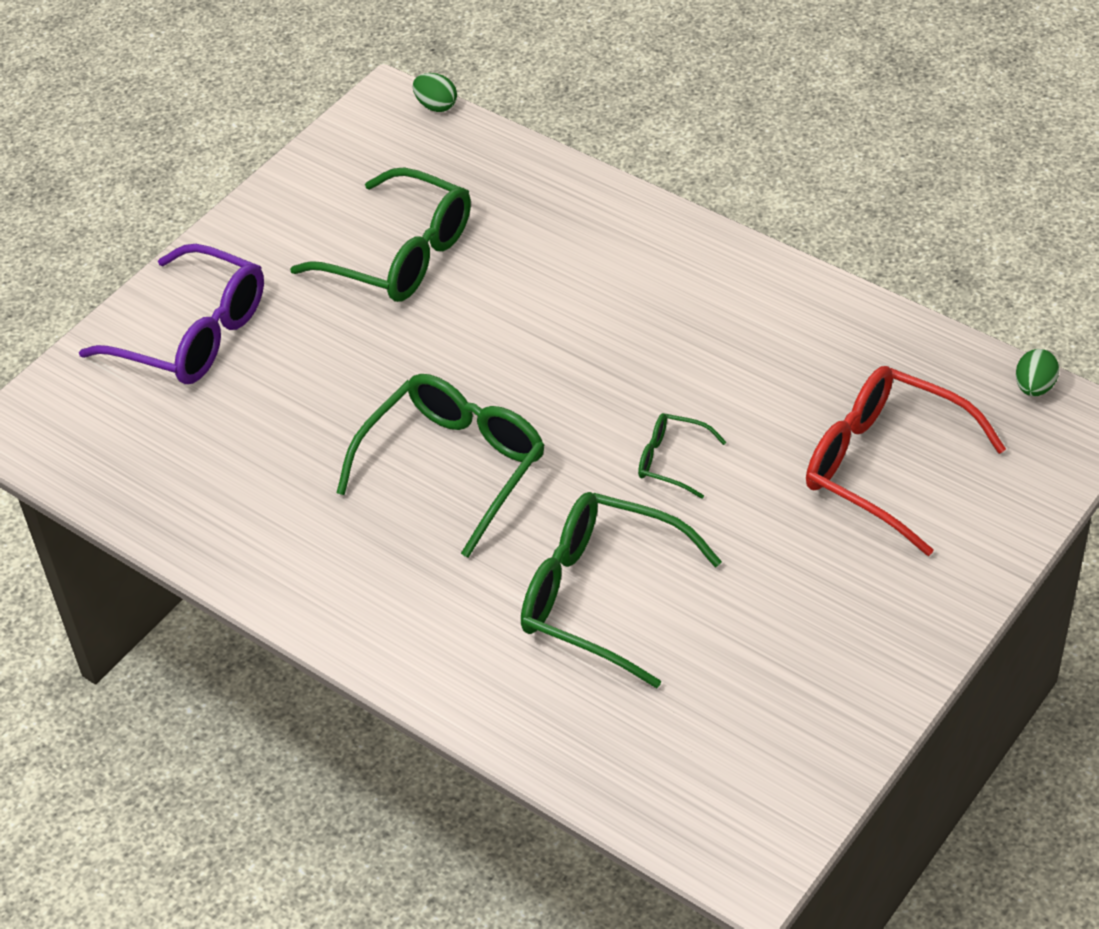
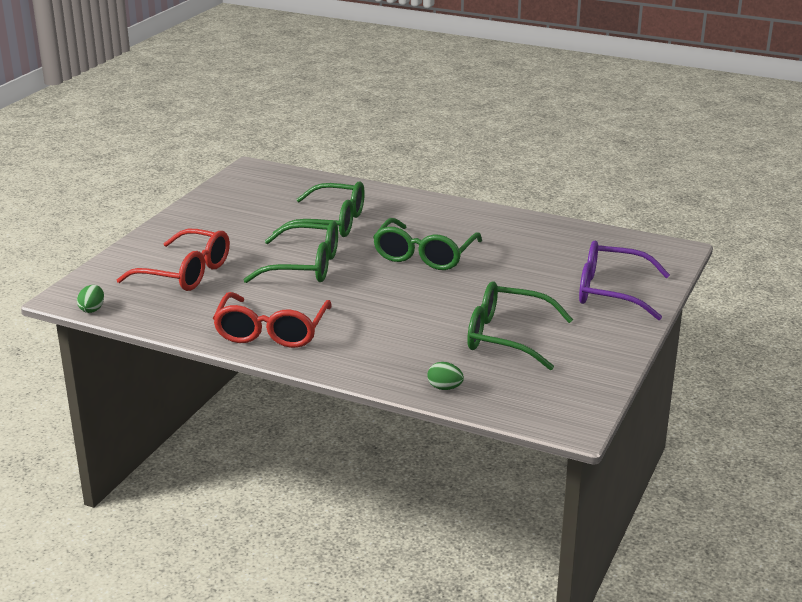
camera: 165 degrees right, 20 degrees down
(436, 106) = (533, 425): green egg -> green egg (445, 388)
(671, 461) = (305, 266): green glasses -> green glasses, size x2.06
(744, 303) = (271, 332): none -> red glasses

